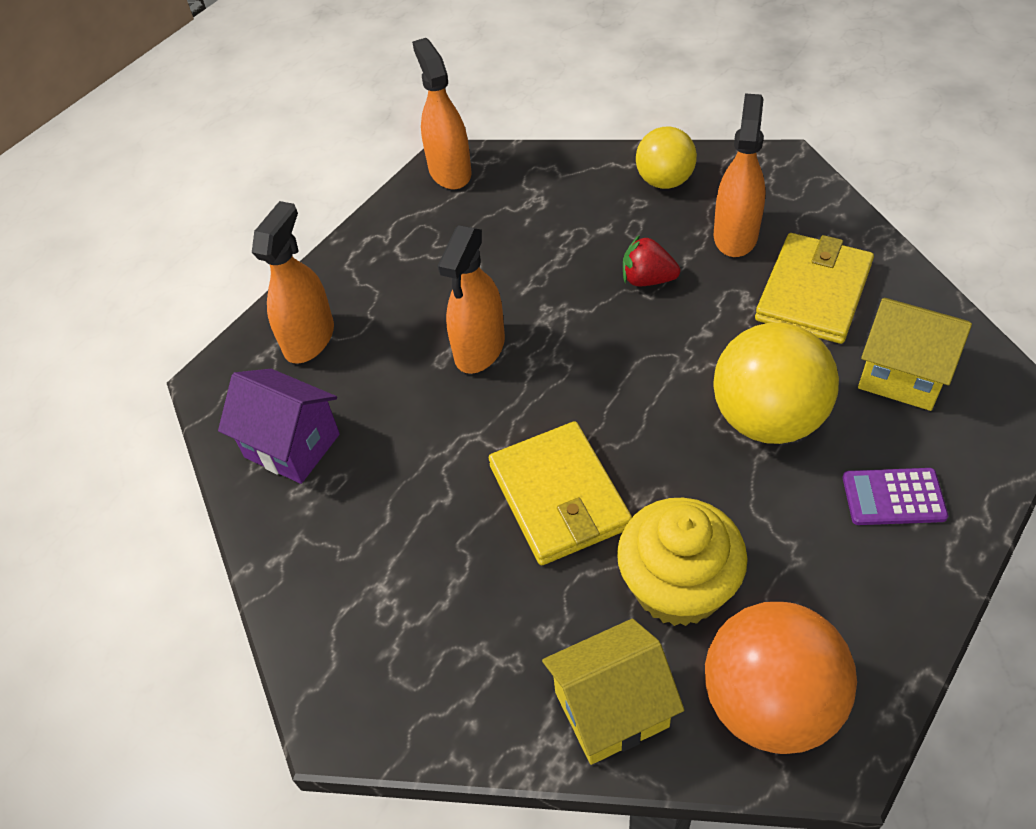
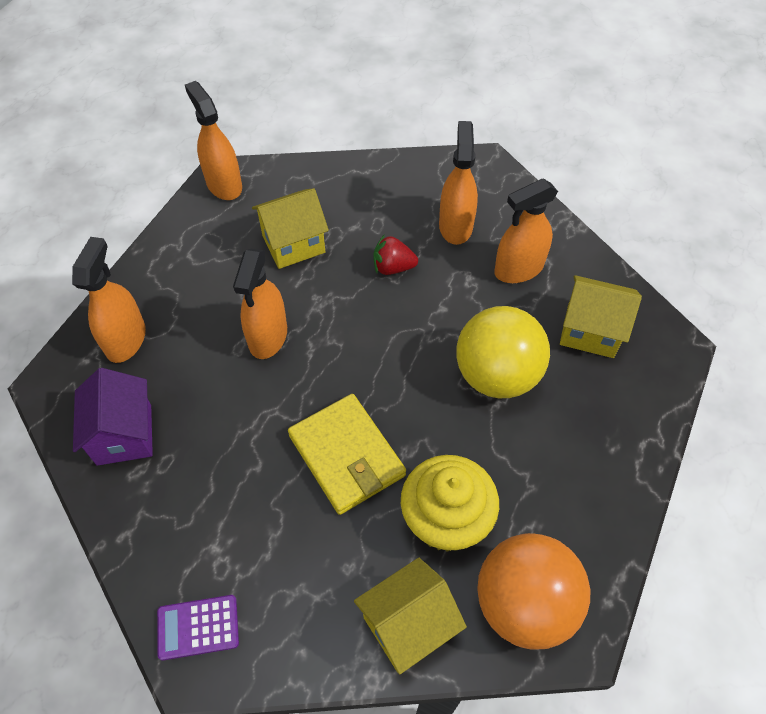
camera: 15 degrees left, 5 degrees up
(292, 446) = (124, 434): purple house -> purple house turned 60 degrees clockwise
(525, 244) = (293, 244): none -> yellow house
(664, 181) = (396, 183): yellow ball -> none
(813, 292) = (518, 269): yellow wallet -> orange spray bottle
(893, 497) = (594, 429): purple calculator -> purple calculator (198, 627)

